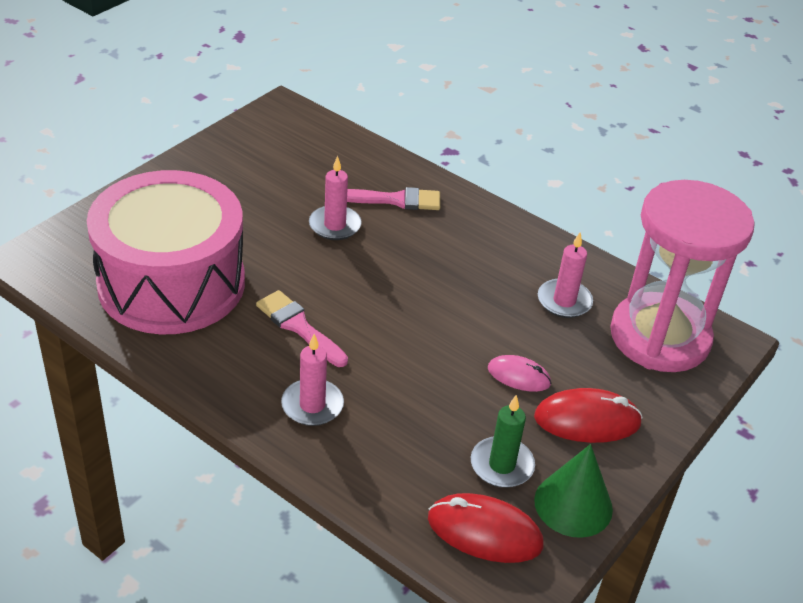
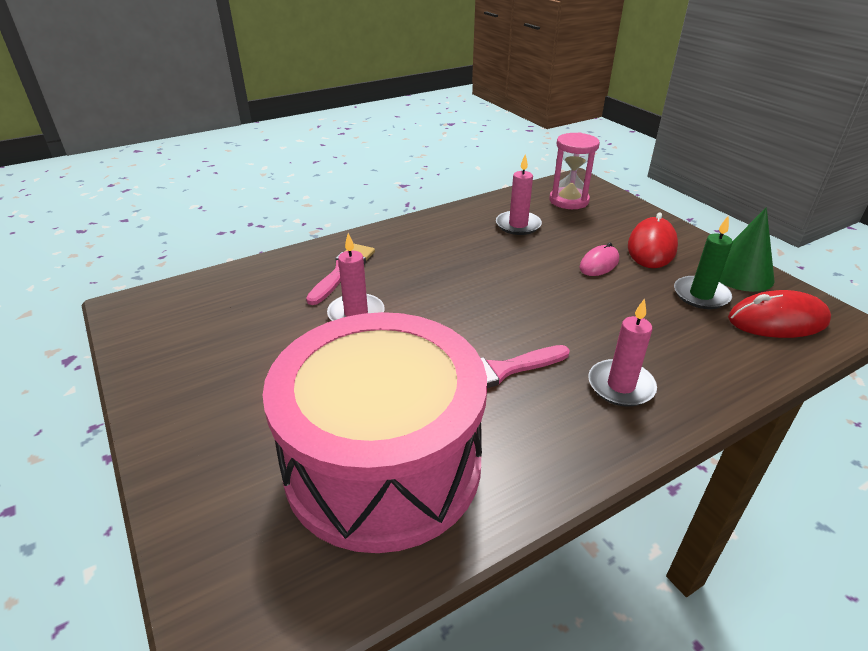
camera: 65 degrees left, 5 degrees down
(484, 532) = (777, 320): red mouse -> red mouse turned 45 degrees clockwise
(659, 337) = (569, 201): pink hourglass -> pink hourglass, size x0.52

